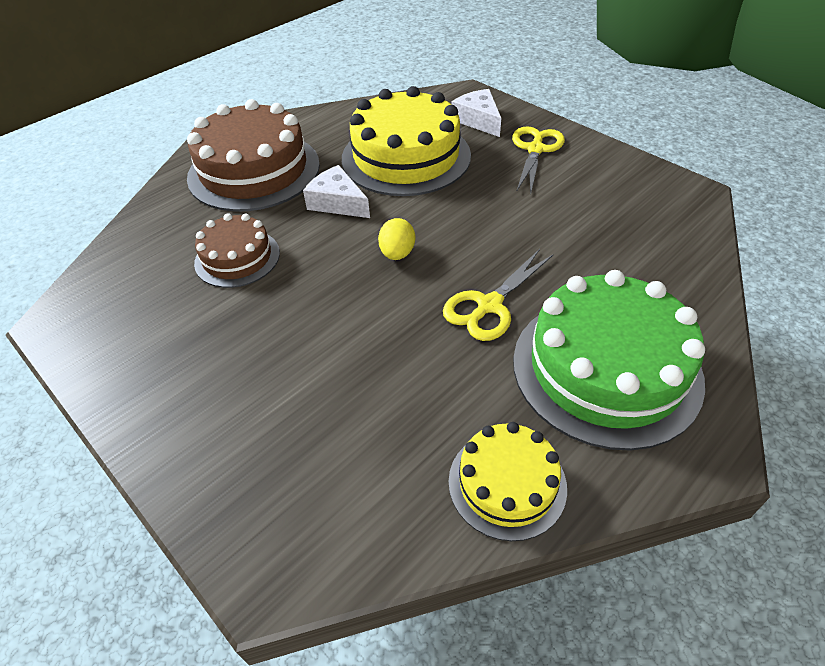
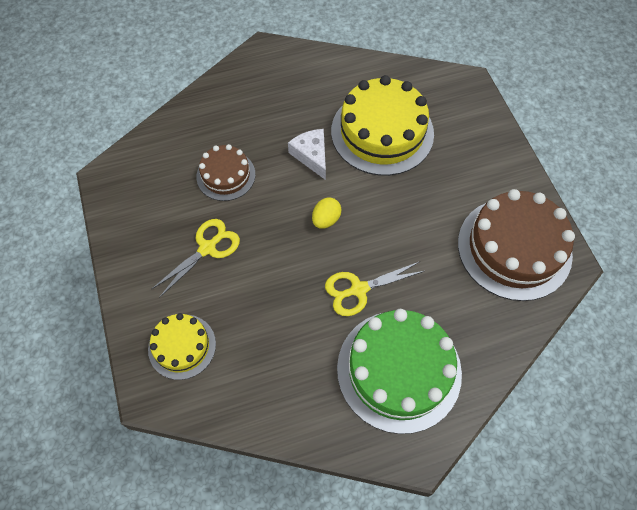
camera: 25 degrees right, 15 degrees up
(254, 170) = (271, 99): brown cake -> brown cake (514, 248)
(478, 120) = (458, 117): white cheese -> none
(507, 483) = (294, 410): yellow cake -> yellow cake (182, 346)
(535, 149) = (481, 167): yellow scissors -> yellow scissors (207, 248)

